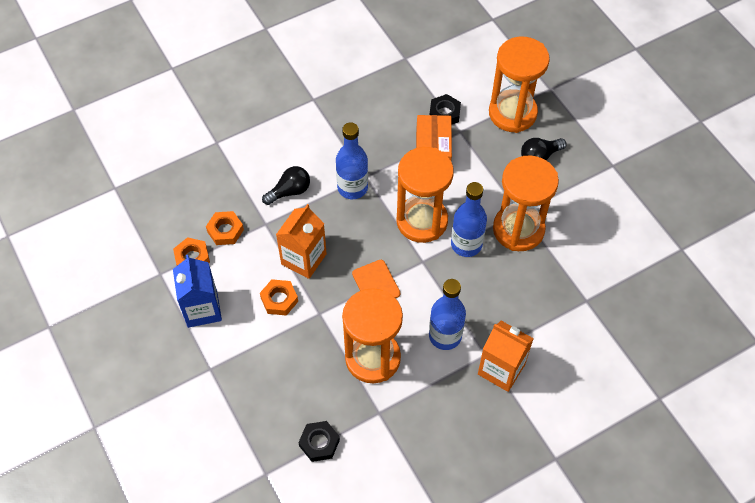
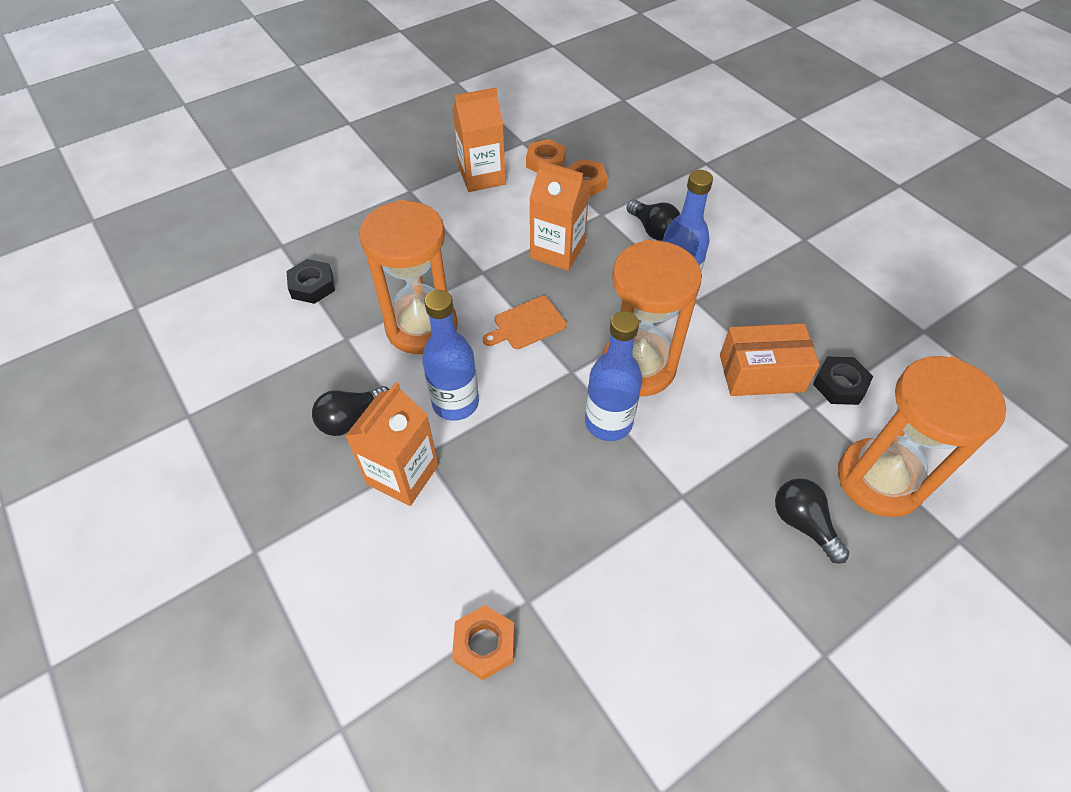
camera: 85 degrees right, 5 degrees down
(202, 309) = (482, 176): blue carton -> orange carton
(279, 299) = (499, 235): orange nut -> orange nut (484, 644)
(455, 404) = (351, 419): none -> black light bulb
(518, 229) = (648, 493): orange hourglass -> none

